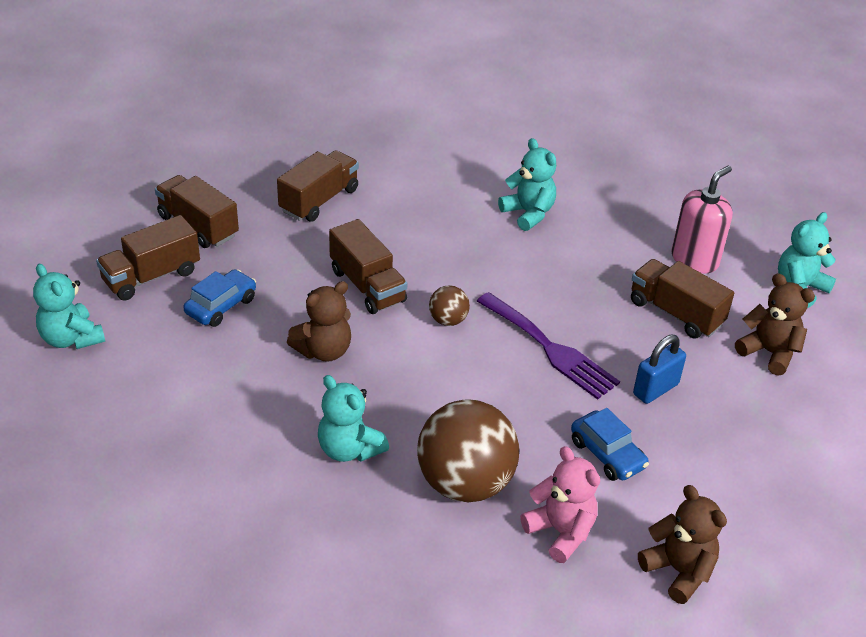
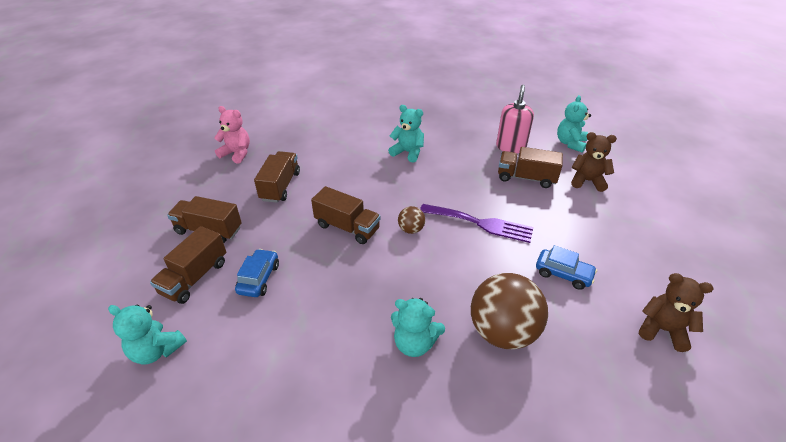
camera: 25 degrees left, 0 degrees up
(324, 350) = (349, 281): brown teddy bear -> none
(560, 532) = (582, 337): pink teddy bear -> pink teddy bear (237, 153)
(655, 389) = (553, 224): blue padlock -> none

